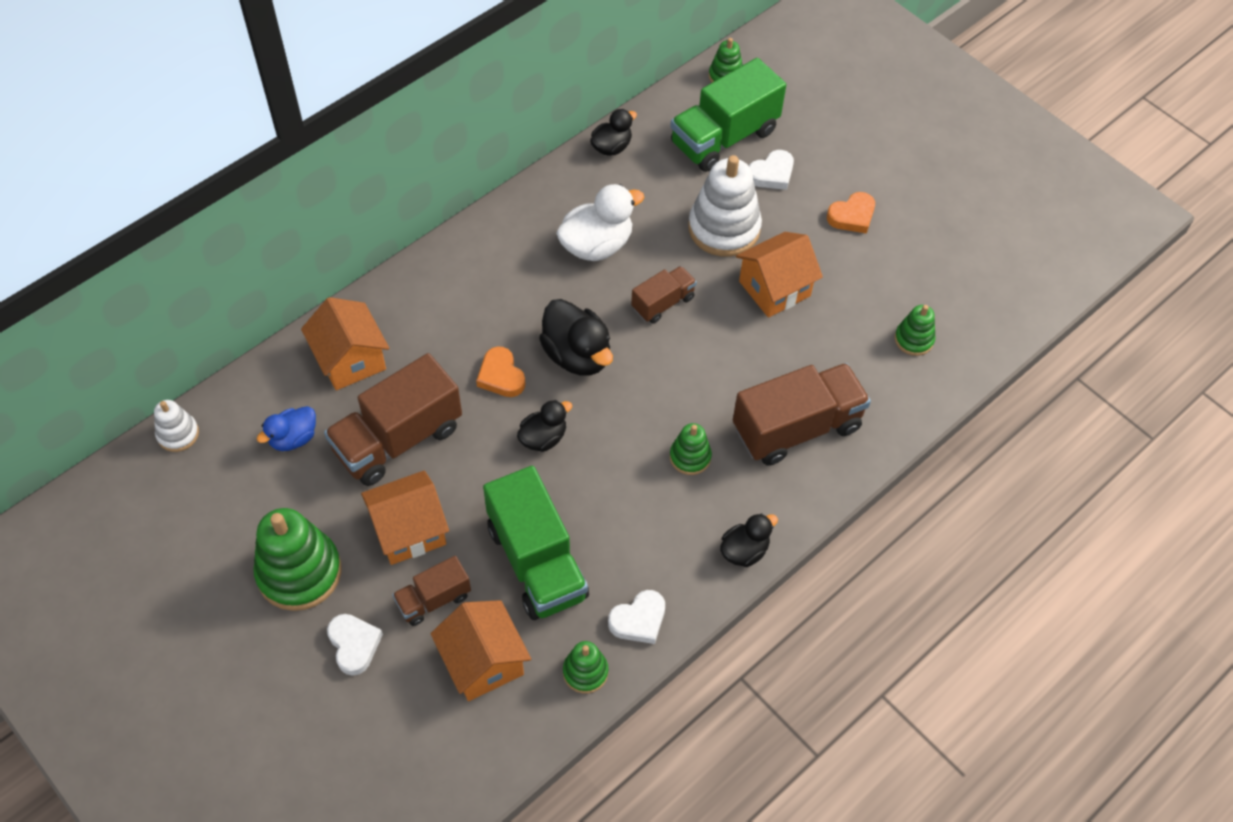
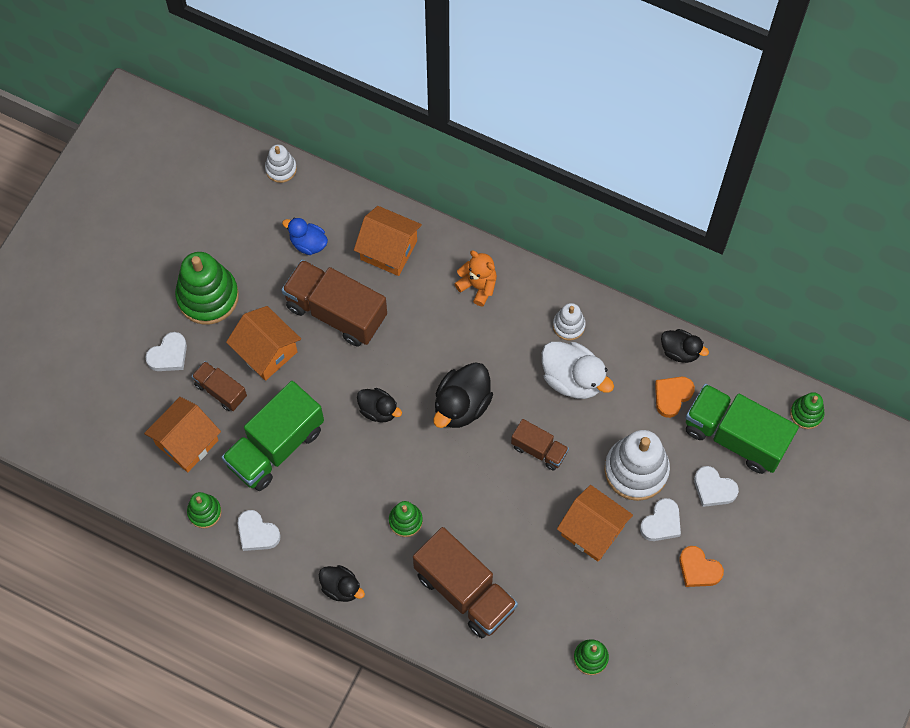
camera: 70 degrees right, 10 degrees up
(350, 360) = (388, 250): orange house -> orange house turned 75 degrees clockwise
(444, 291) = (478, 286): none -> orange teddy bear
(501, 376) = (419, 359): orange heart -> orange heart (672, 396)
(534, 227) = (568, 325): none -> white stacking toy
(790, 228) = (661, 523): none -> white heart

